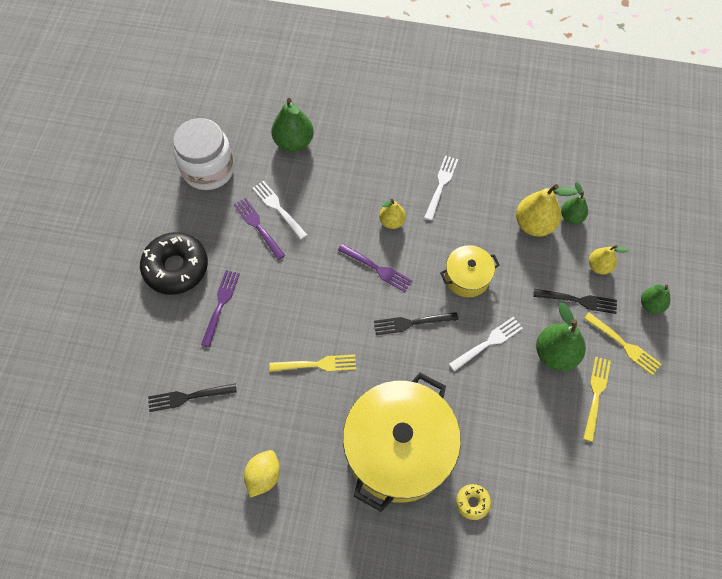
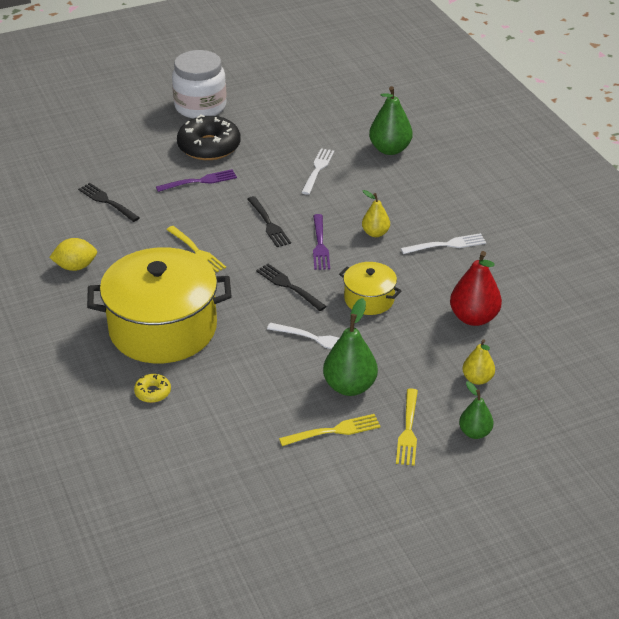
camera: 55 degrees right, 25 degrees down
(208, 169) = (313, 121): white jar -> white jar (200, 106)
(258, 227) = (289, 168): purple fork -> none
(534, 224) = (473, 318): yellow pear -> red pear
(571, 217) = (511, 338): green pear -> none
(578, 300) = (423, 379): black fork -> black fork (268, 223)

